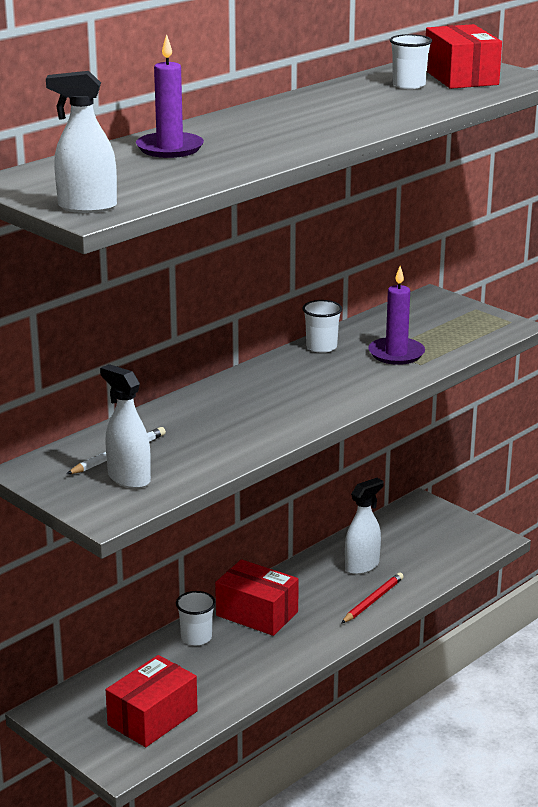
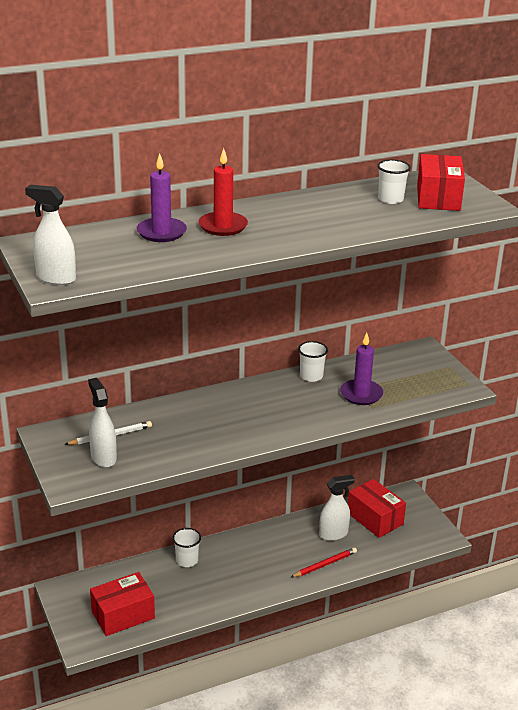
camera: 20 degrees right, 5 degrees up
(239, 133) = (223, 226): none -> red candle
(257, 613) = (238, 553): red box -> red box (375, 518)

